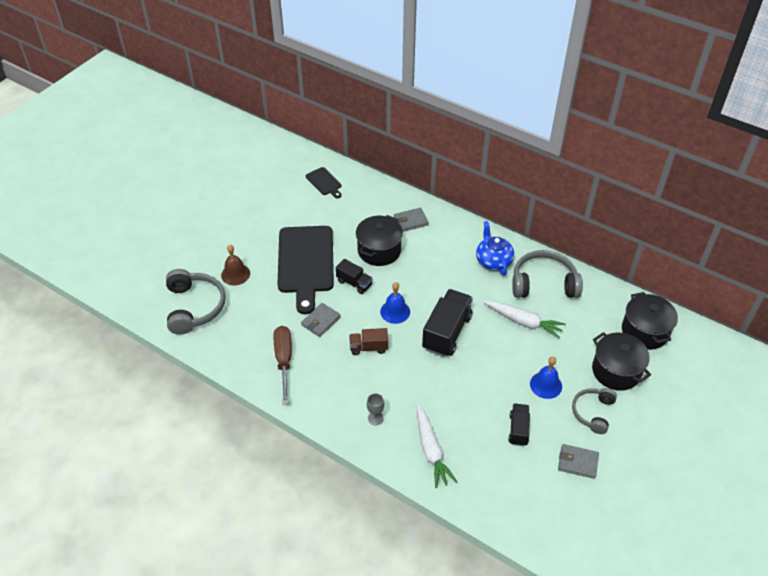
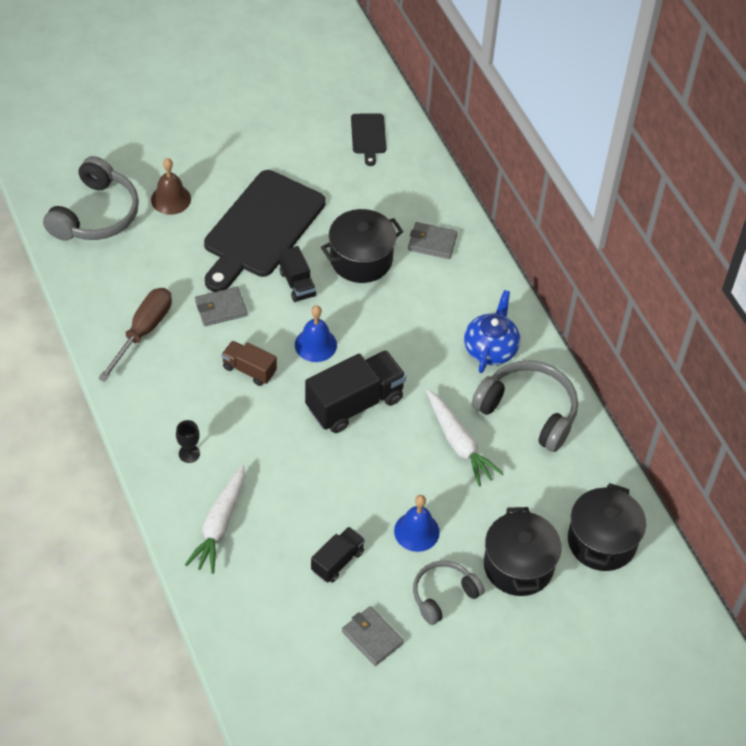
camera: 30 degrees right, 5 degrees up
(375, 418) = (189, 453): grey goblet -> black goblet

